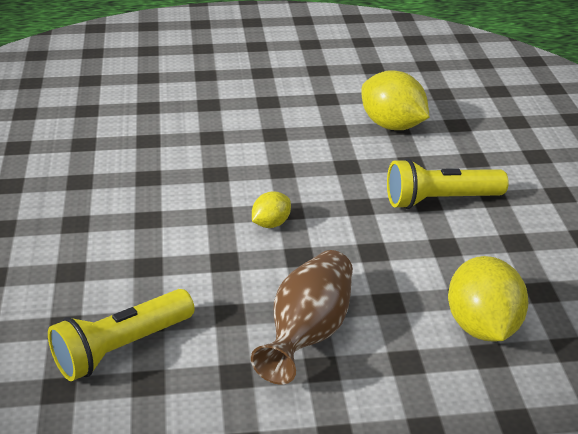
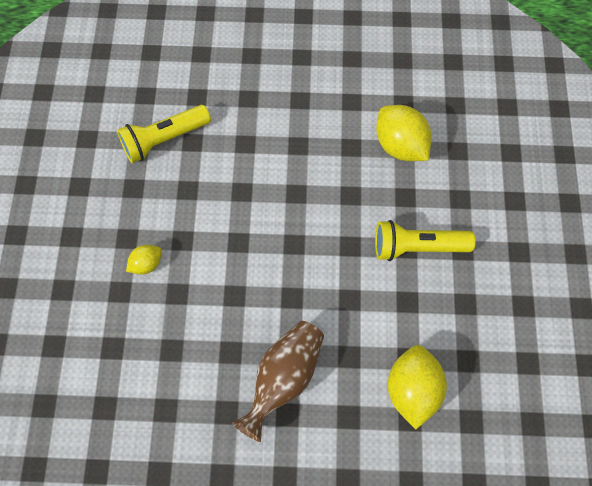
camera: 10 degrees right, 30 degrees up
(121, 348) = (150, 376): yellow flashlight -> yellow flashlight (164, 140)
(271, 223) = (276, 258): yellow lemon -> yellow lemon (146, 264)

